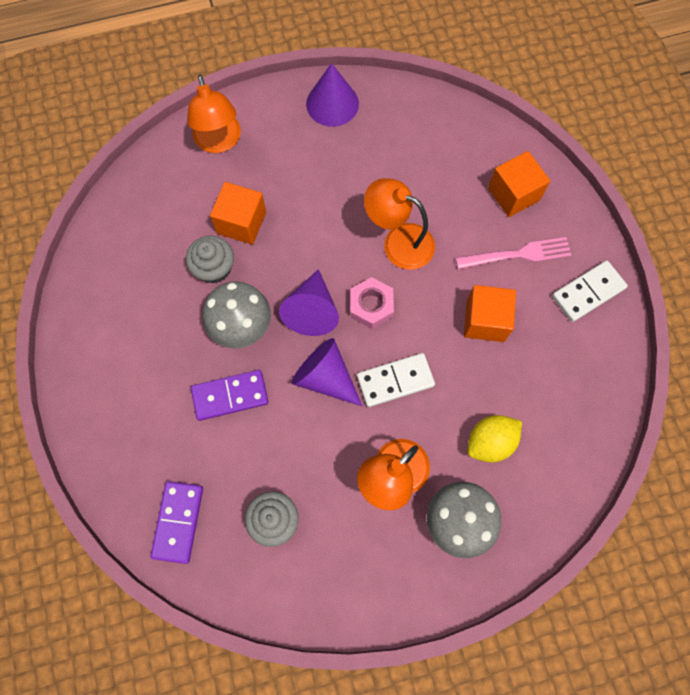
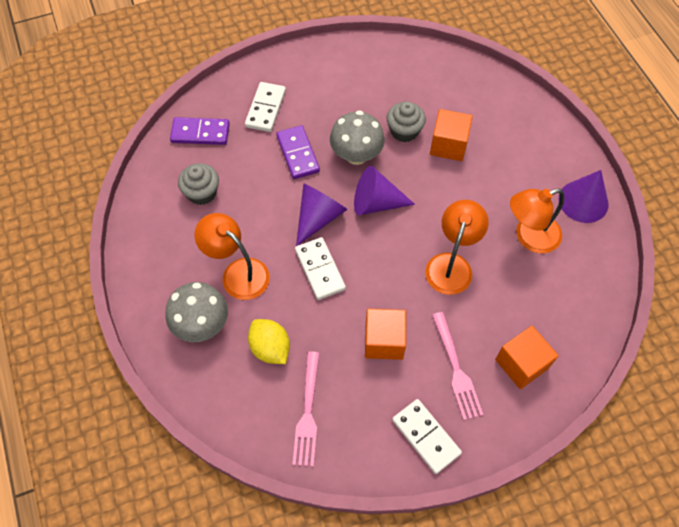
camera: 85 degrees right, 10 degrees down
(152, 433) = (266, 109): none -> white domino
(219, 142) = (522, 121): orange lamp -> orange lamp (529, 237)
(371, 306) = (386, 247): pink nut -> none
(564, 406) = (307, 412): none -> pink fork

